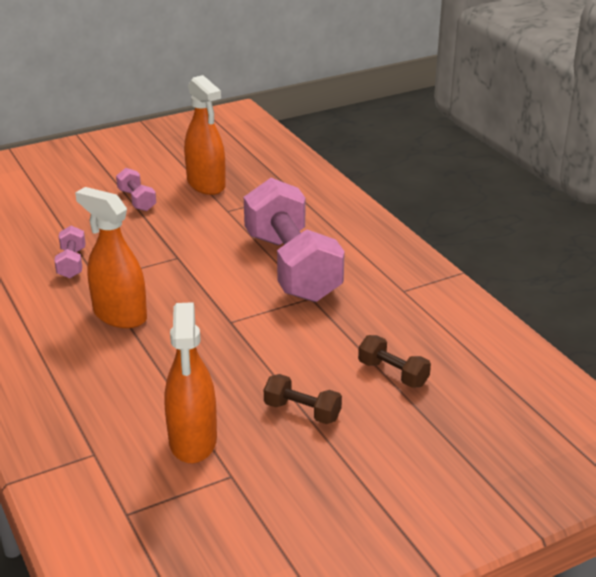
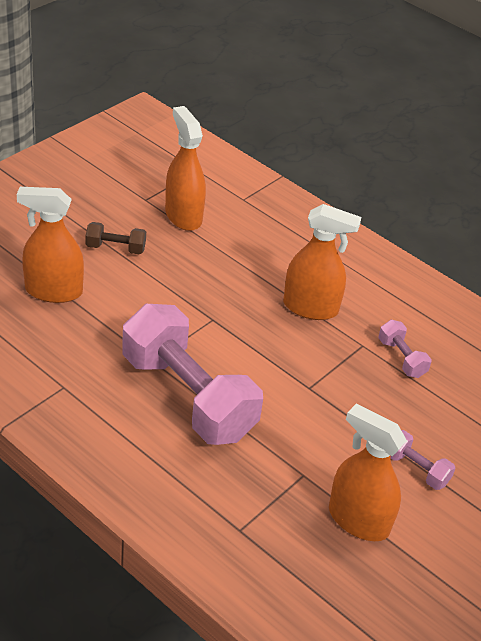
camera: 155 degrees right, 10 degrees up
(393, 374) = (53, 291): brown dumbbell -> orange spray bottle

